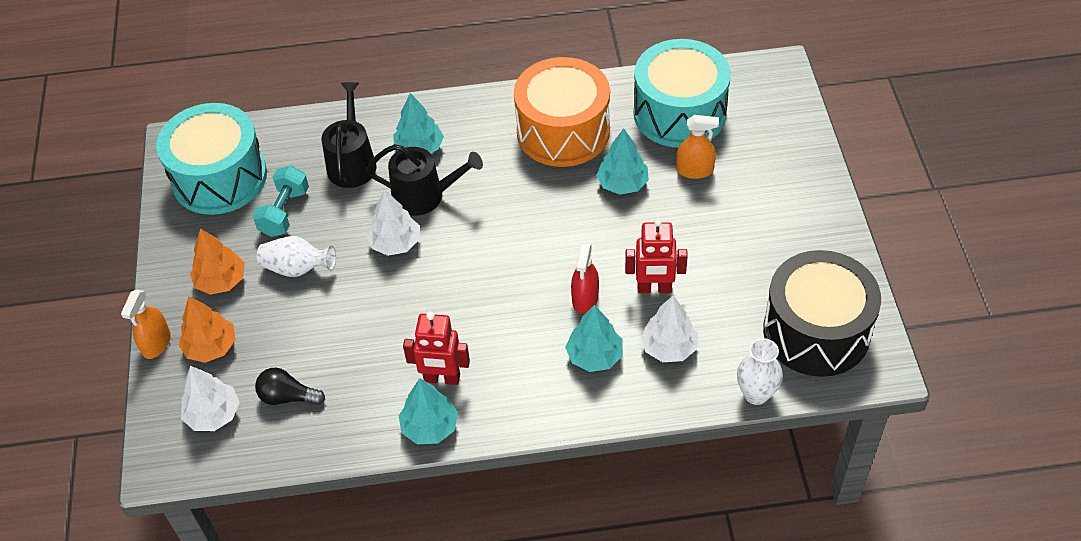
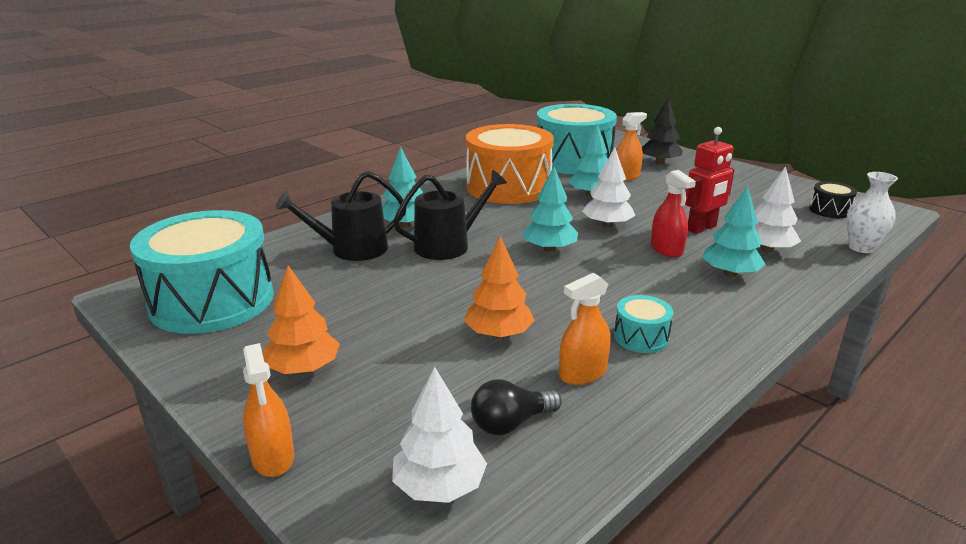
camera: 40 degrees left, 25 degrees down
(211, 347) = (357, 426): orange tree -> orange tree (499, 334)
(284, 212) = (320, 297): turquoise dumbbell -> none
(297, 268) = (385, 326): white vase -> none
(352, 162) = (352, 249): black watering can -> black watering can turned 75 degrees counterclockwise
(368, 386) = (582, 373): none -> orange spray bottle
(395, 243) = (462, 277): white tree -> white tree (607, 225)
(430, 427) = (688, 373): turquoise tree -> turquoise tree (549, 249)
(442, 378) = (641, 337): red robot -> turquoise drum
(765, 161) = (659, 162): none -> black tree
(816, 331) = (829, 210): black drum -> black drum, size x0.42

